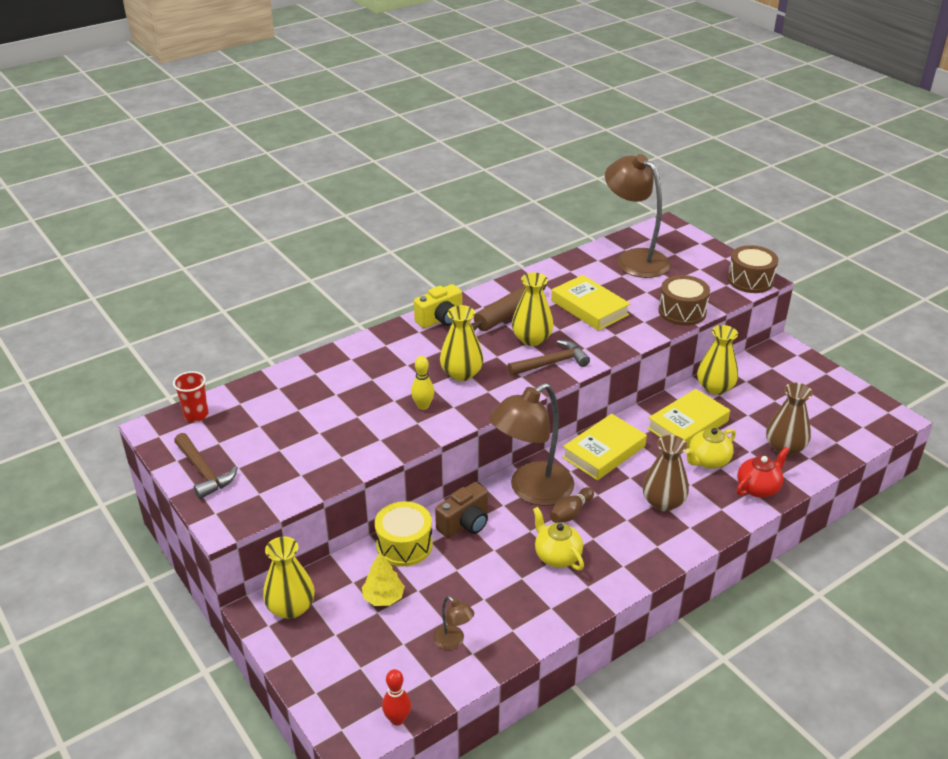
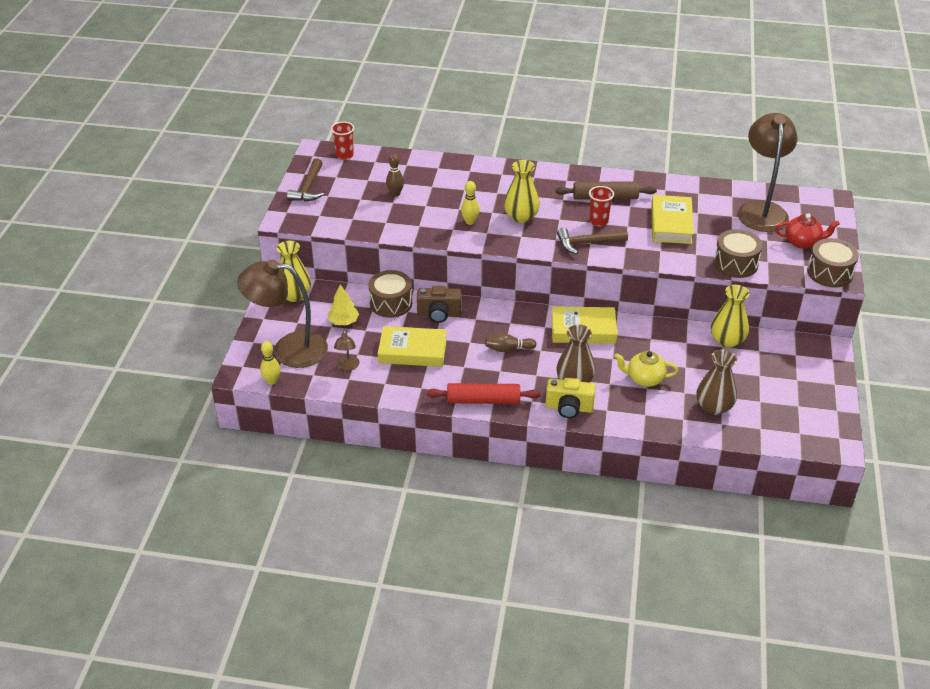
camera: 45 degrees right, 5 degrees up
(309, 423) = (395, 194): none -> brown bowling pin
(397, 719) = (272, 381): red bowling pin -> yellow bowling pin
(404, 545) = (391, 303): yellow drum -> brown drum
(440, 319) = (559, 177): yellow camera -> yellow camera (569, 408)
(531, 491) = (503, 322): brown lamp -> brown lamp (289, 349)
(532, 339) = (598, 221): yellow vase -> red cup
(551, 363) = (587, 243): brown hammer -> brown hammer turned 150 degrees clockwise
(557, 556) = (464, 365): yellow teapot -> none
(619, 577) = (483, 400): none -> red rolling pin
(687, 425) = (667, 350): yellow book -> yellow book (412, 351)
(758, 488) = (652, 416): red teapot -> red teapot (802, 242)

